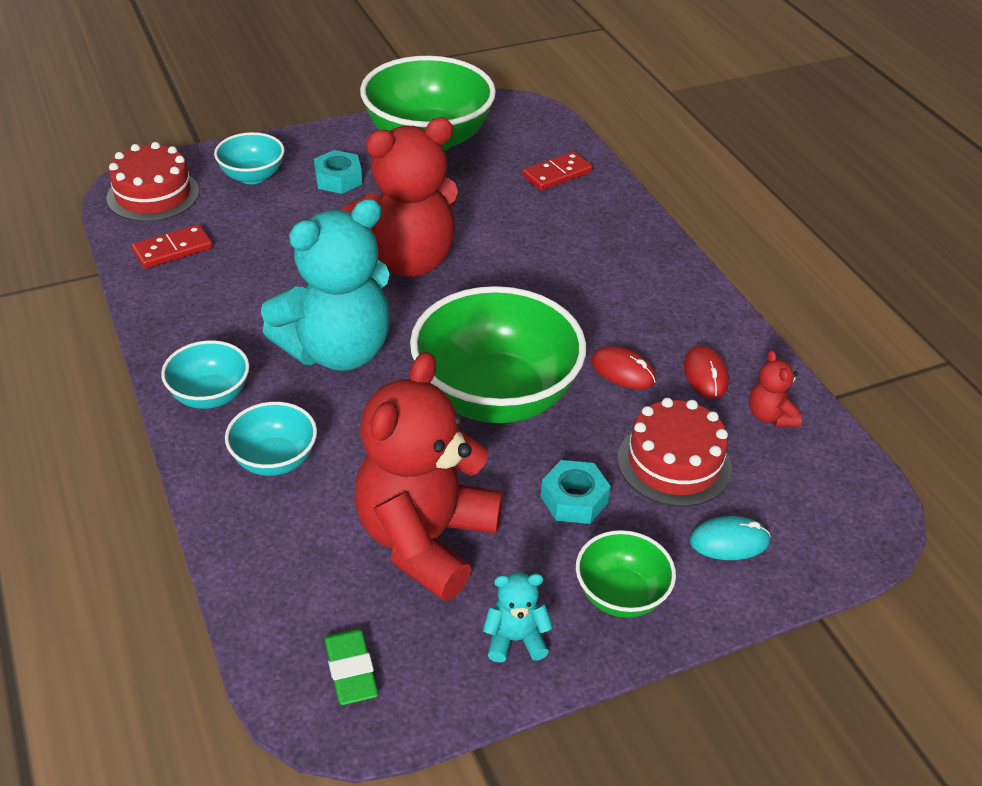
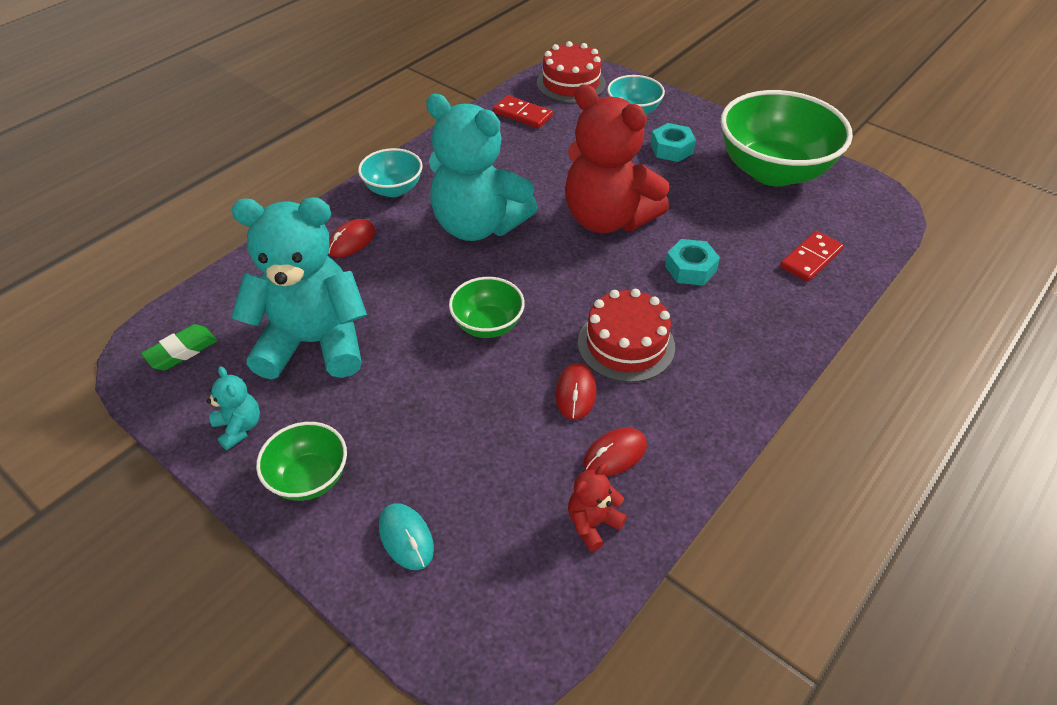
camera: 65 degrees right, 5 degrees up
(274, 460) = (351, 241): turquoise bowl -> red mouse
(425, 540) = (314, 343): red teddy bear -> turquoise teddy bear
(495, 396) = (488, 325): green bowl -> green bowl, size x0.50
(557, 174) = (810, 259): red domino -> red domino turned 75 degrees counterclockwise
(574, 499) = (400, 413): turquoise nut -> turquoise nut (690, 268)
(674, 463) = (481, 466): red cake -> red cake (626, 344)

